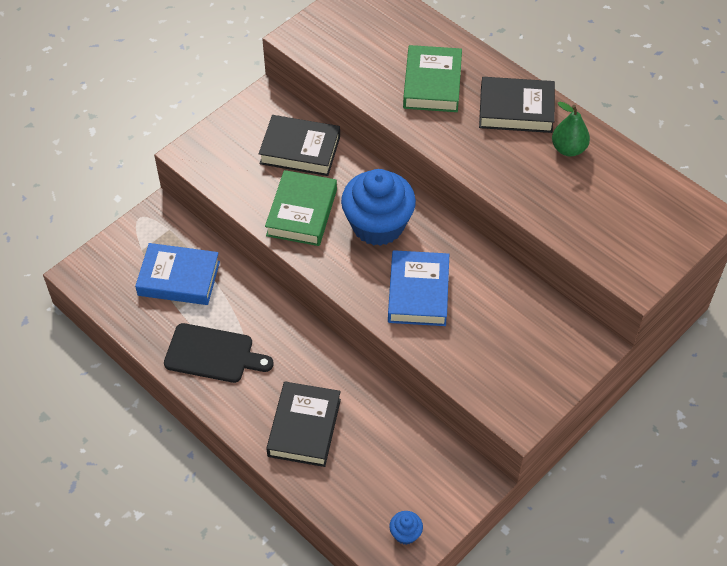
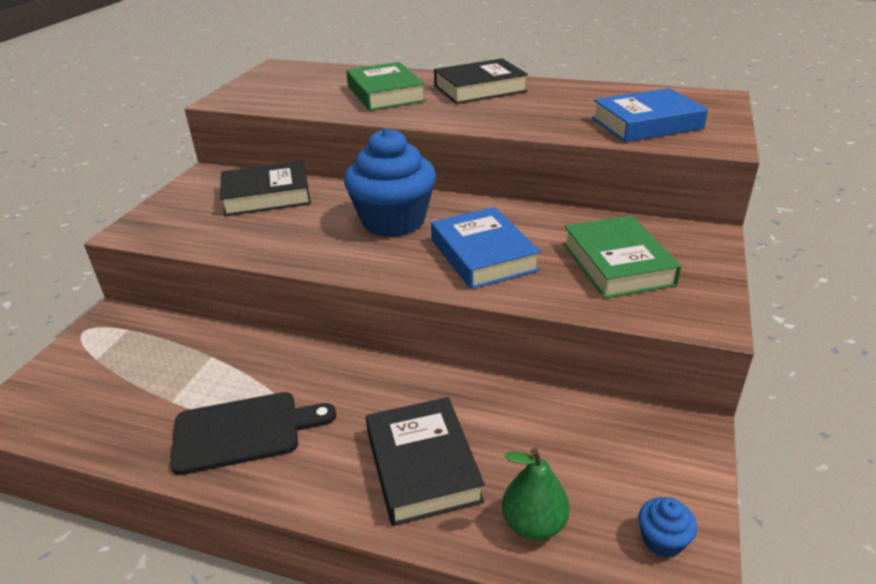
camera: 25 degrees left, 20 degrees down
(179, 278) = (160, 369): blue book -> blue book (646, 123)
(301, 212) = (298, 236): green book -> green book (617, 264)
(568, 149) = (552, 95): green pear -> green pear (534, 524)

